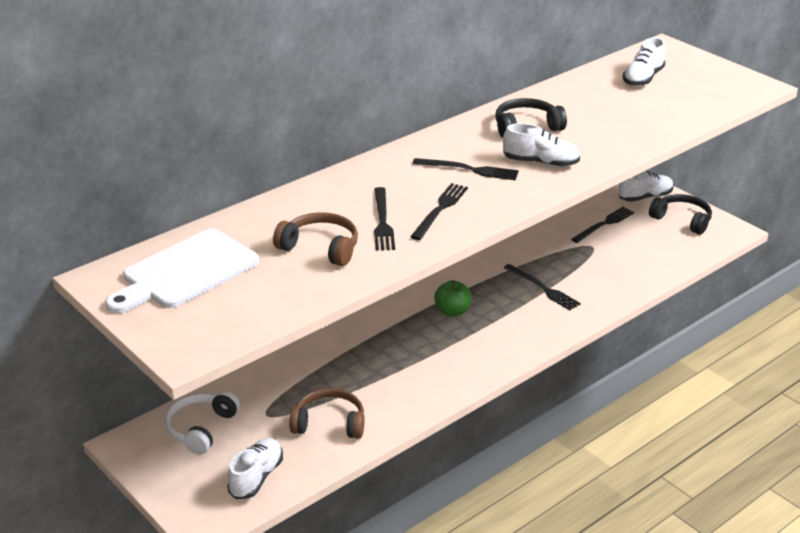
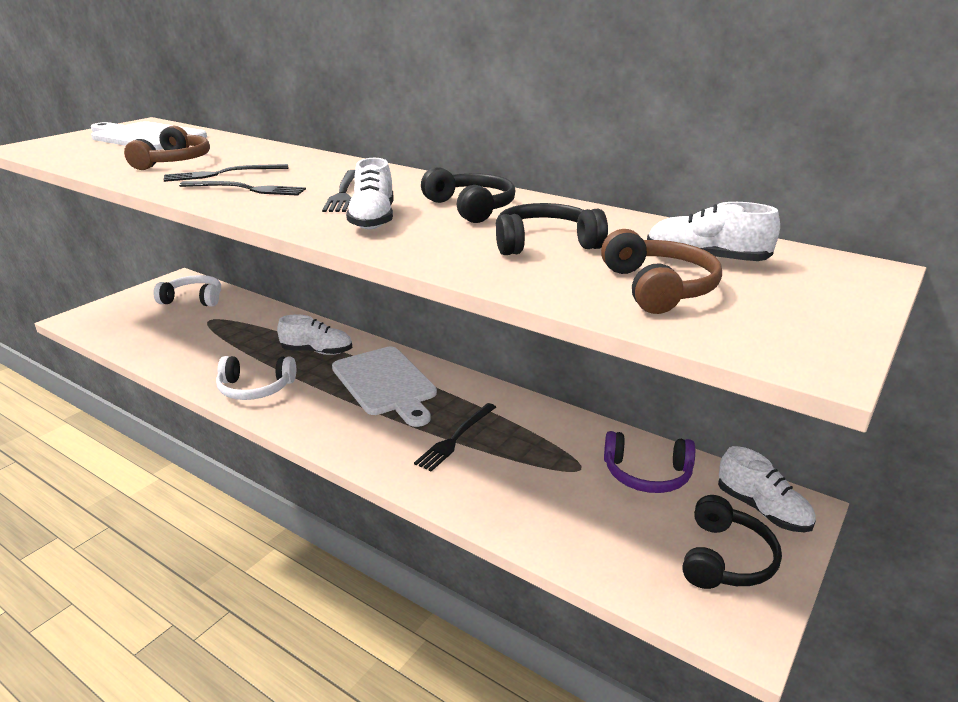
camera: 75 degrees right, 5 degrees down
(256, 477) = (125, 328): white shoe -> white shoe (317, 351)
(329, 423) = (193, 347): brown headphones -> brown headphones (659, 288)
(433, 382) = (255, 388): none -> white headphones
(452, 311) = (386, 383): green apple -> white cutting board
(604, 224) = (647, 474): black fork -> purple headphones
(605, 114) = (545, 243): none -> black headphones

